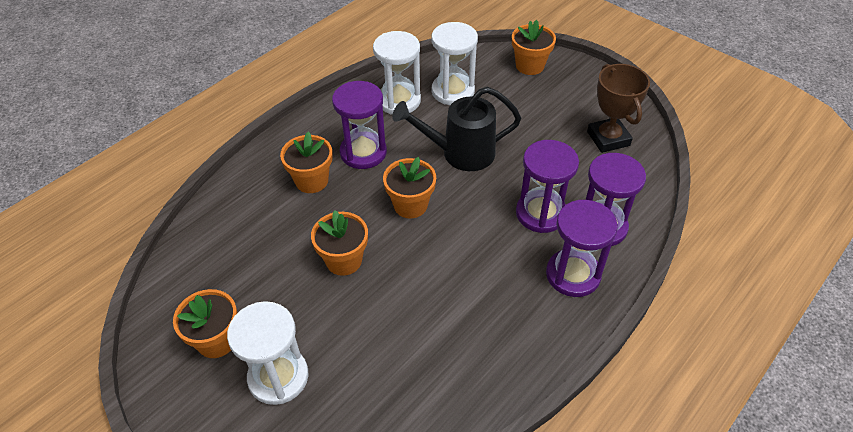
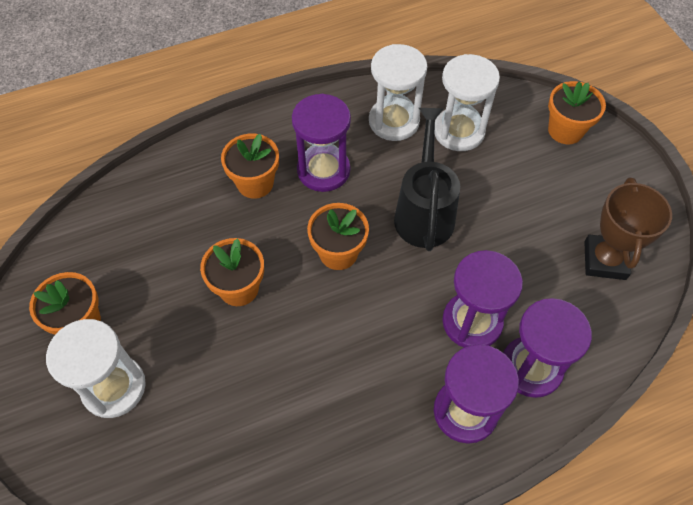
camera: 25 degrees right, 10 degrees up
(460, 153) = (424, 212): black watering can -> black watering can turned 75 degrees clockwise

